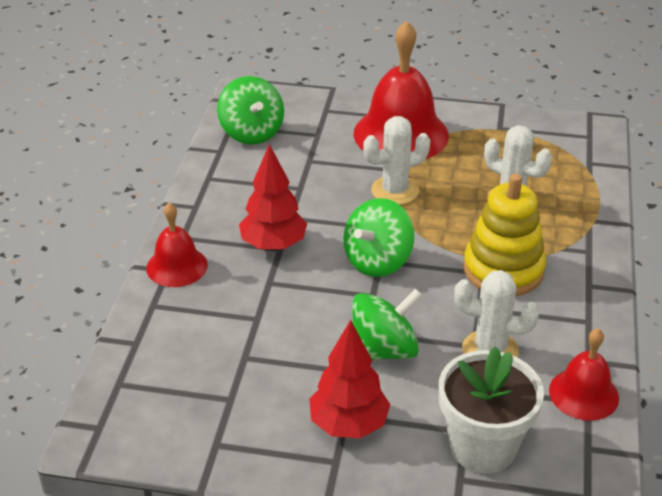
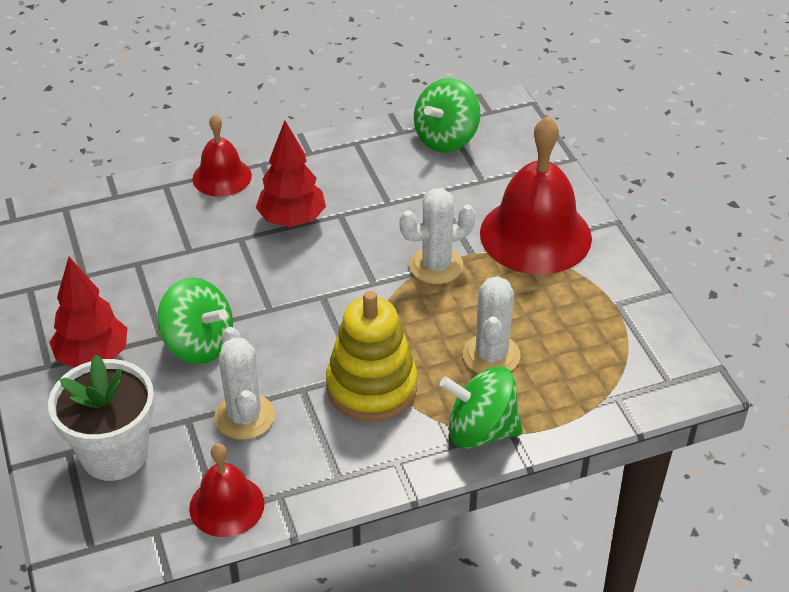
camera: 60 degrees right, 5 degrees up
(377, 261) = (319, 294): green spinning top -> green spinning top (480, 430)
(395, 191) = (436, 266): white cactus -> white cactus turned 60 degrees counterclockwise

